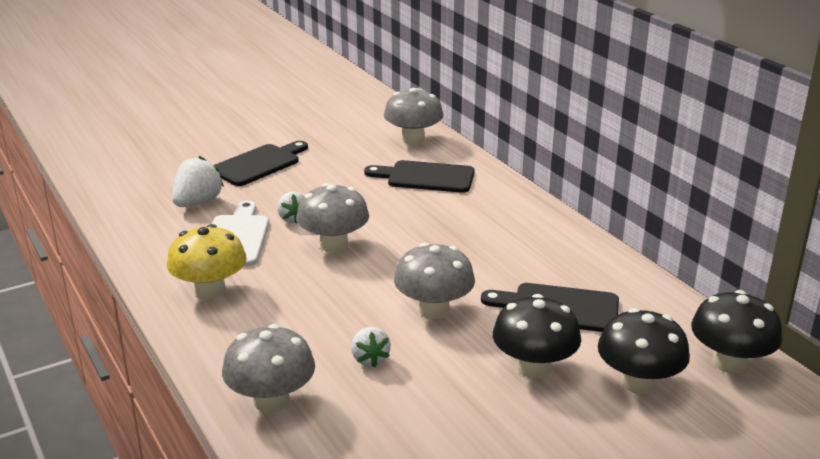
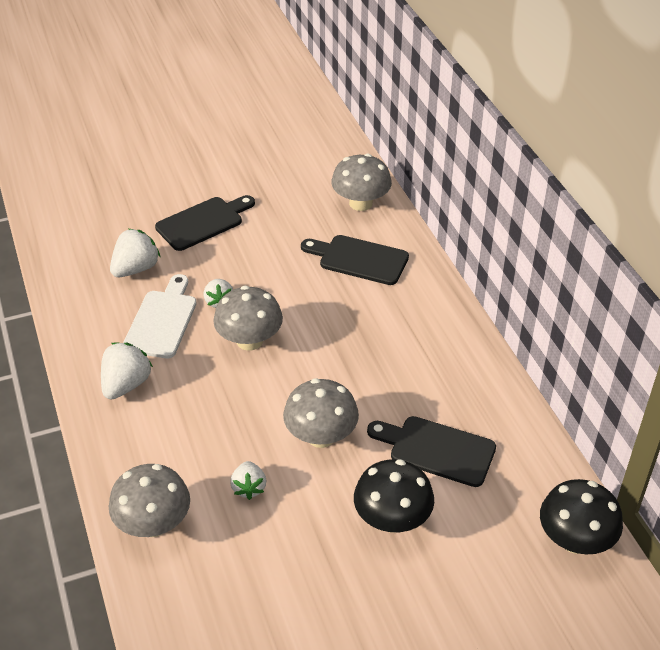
camera: 10 degrees right, 15 degrees up
(210, 290) = (126, 385): yellow mushroom -> white strawberry
(638, 383) = (481, 551): black mushroom -> none

